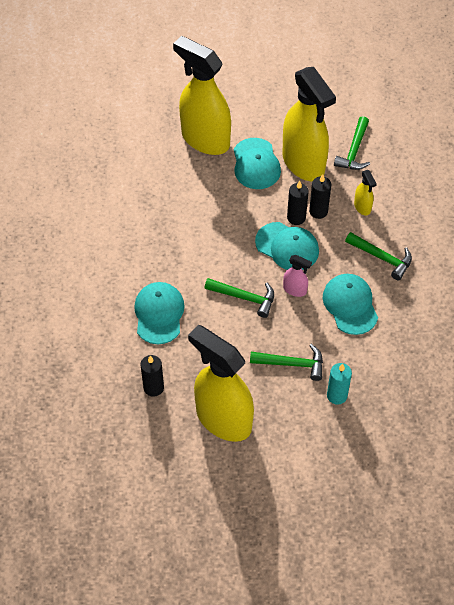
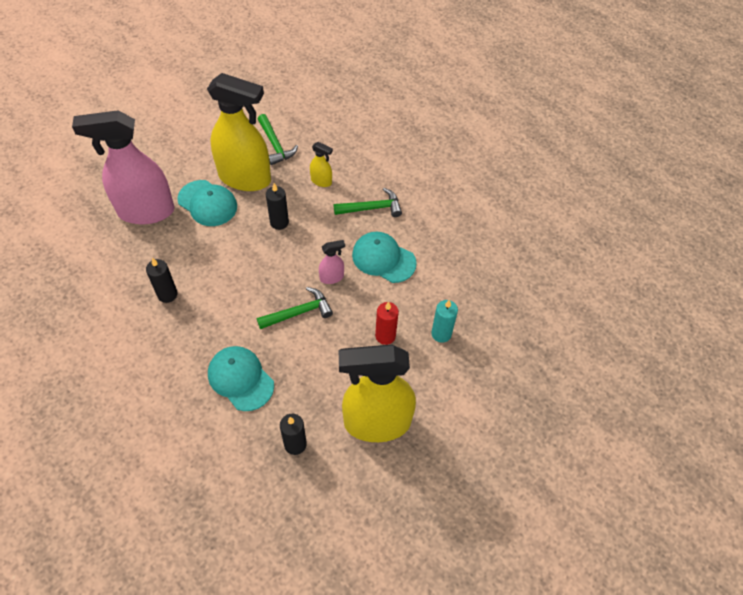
camera: 45 degrees left, 0 degrees up
(205, 139) = (145, 211): yellow spray bottle -> pink spray bottle
(287, 247) = (294, 249): turquoise cap -> none
(292, 364) = (385, 336): green hammer -> red candle
(318, 211) = (291, 206): black candle -> black candle (167, 294)

